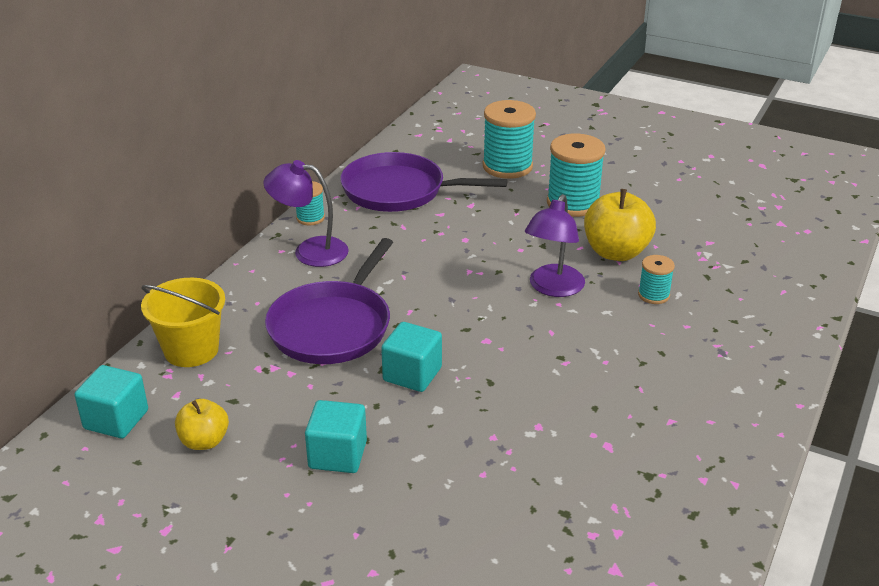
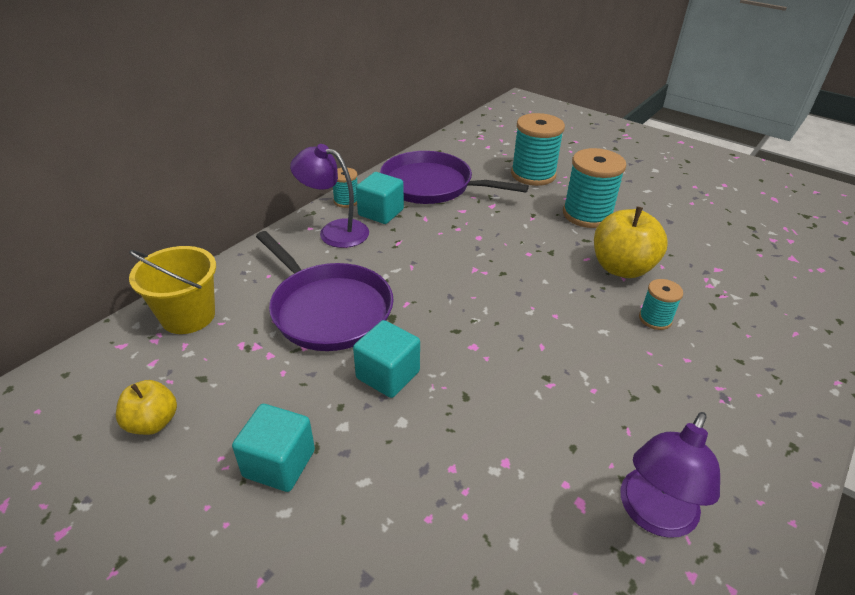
camera: 10 degrees right, 5 degrees up
(116, 419) = (83, 382): turquoise cube -> turquoise cube (381, 212)
(333, 326) = (328, 309): purple pan -> purple pan turned 75 degrees counterclockwise
(553, 288) = (552, 298): purple lamp -> purple lamp (653, 515)

